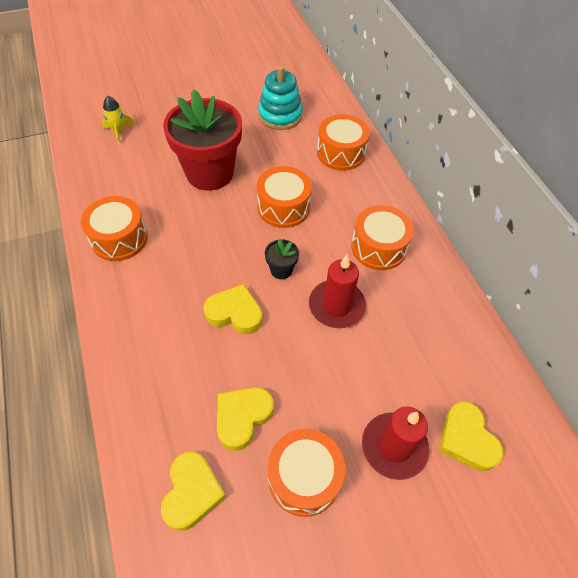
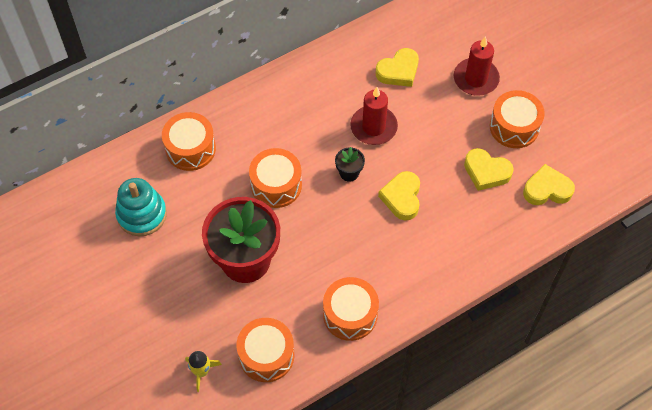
camera: 100 degrees left, 5 degrees up
(378, 247) = (304, 105): orange drum -> orange drum (266, 355)
(466, 439) = (456, 39): yellow heart -> yellow heart (398, 71)

